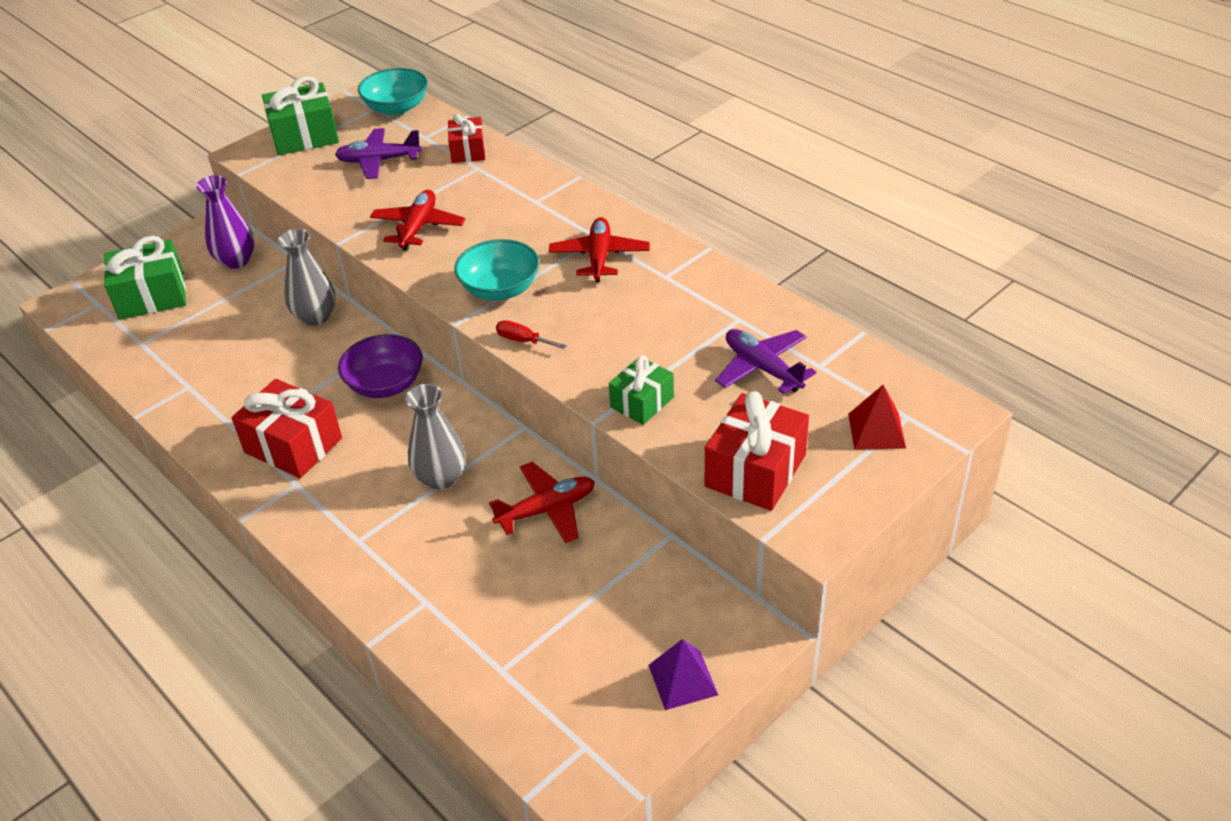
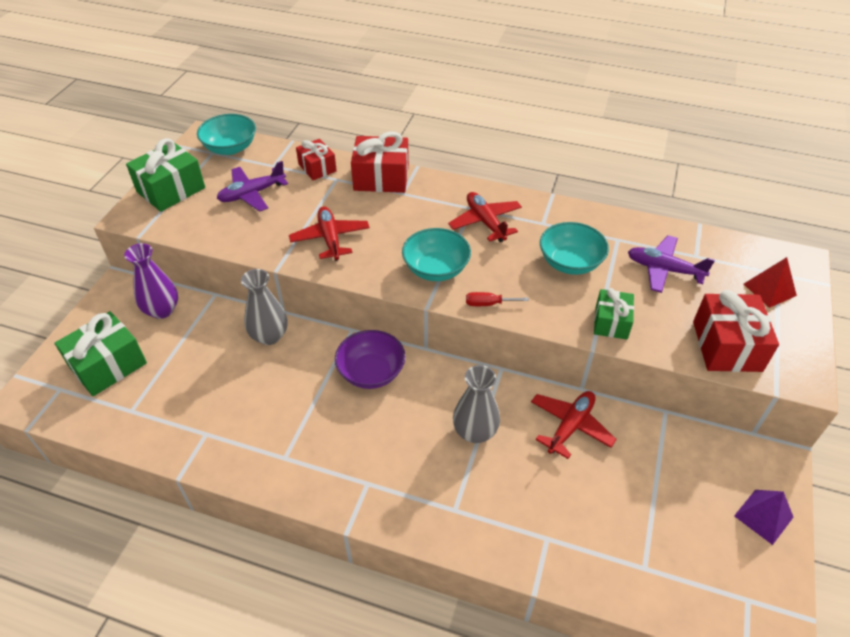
camera: 30 degrees left, 5 degrees up
(293, 445) = (338, 451): red gift -> red gift (381, 178)
(656, 327) = (570, 262): none -> turquoise bowl

